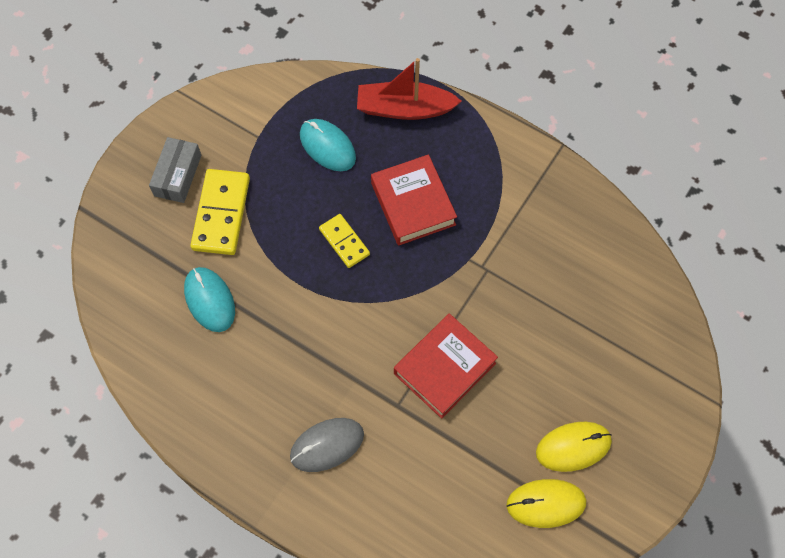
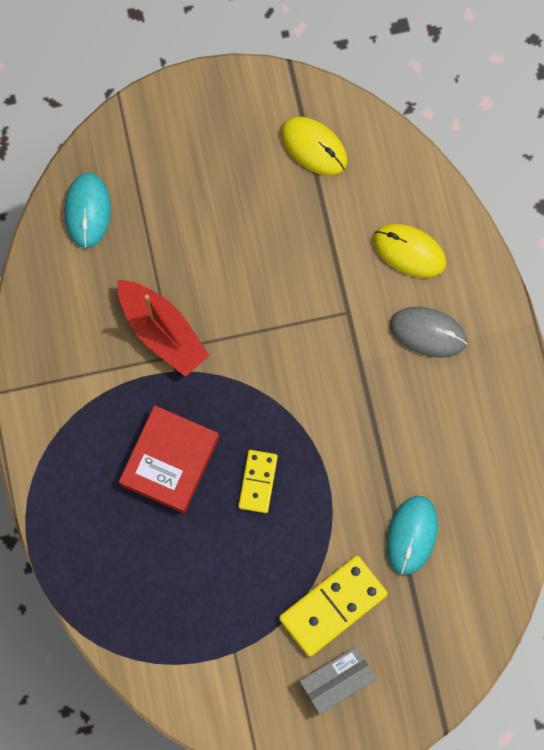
camera: 135 degrees left, 10 degrees up
(327, 146) = (185, 584): turquoise mouse -> turquoise mouse (87, 211)
(404, 108) = (85, 556): red boat -> red boat (162, 332)
(444, 368) = (284, 306): red book -> none
(573, 447) = (253, 164): yellow mouse -> yellow mouse (409, 251)

